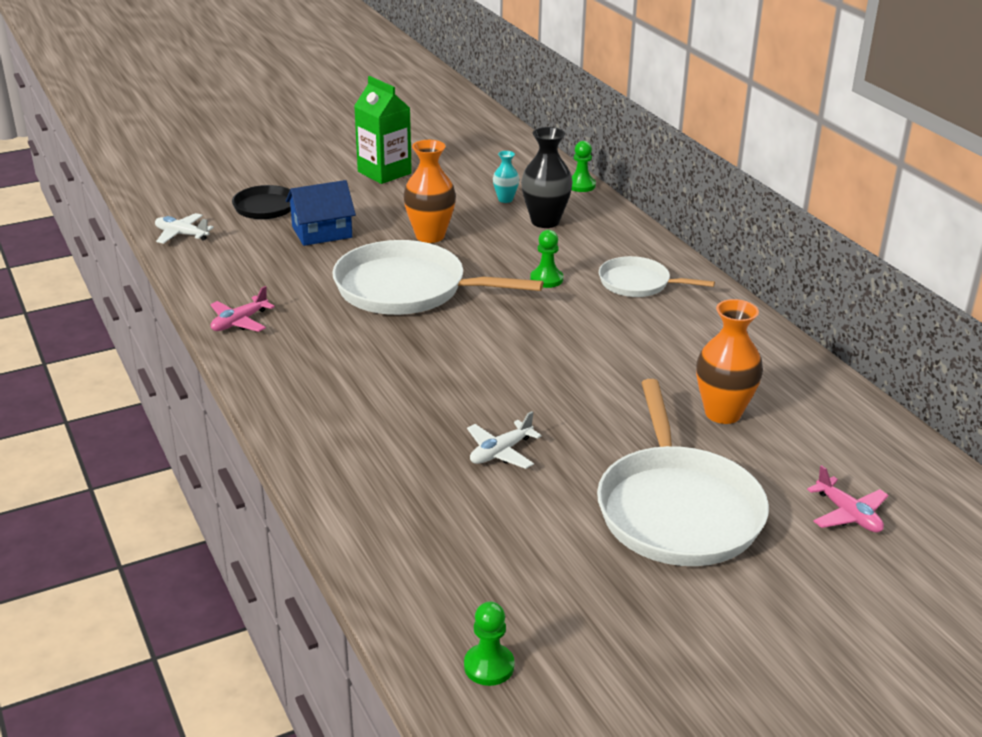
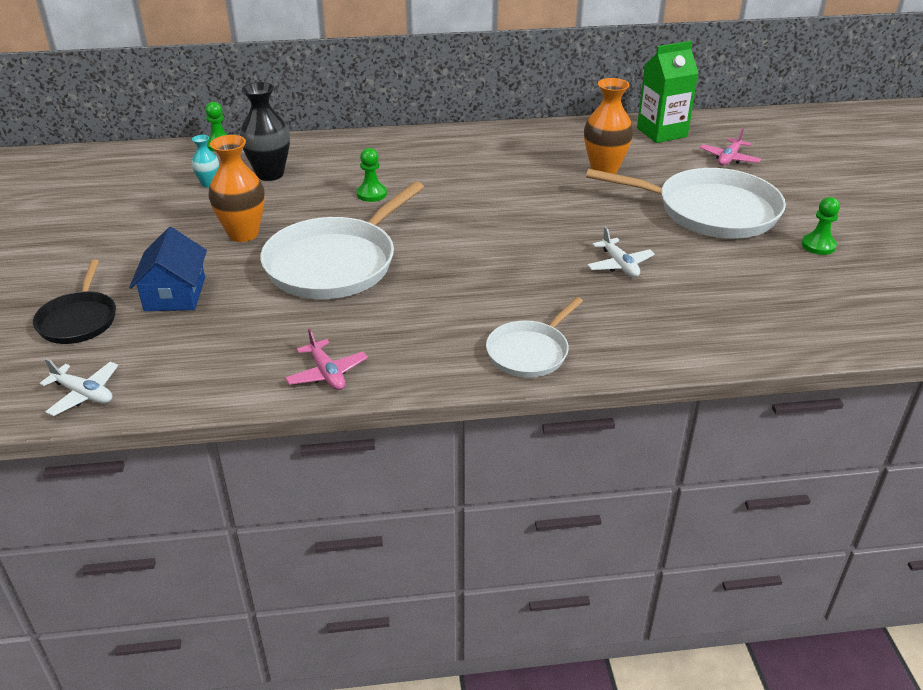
camera: 70 degrees left, 5 degrees up
(182, 234) = (83, 394): white plane -> white plane turned 105 degrees counterclockwise
(384, 172) = (78, 235): green carton -> green carton (662, 132)
(489, 666) = (869, 318): green pawn -> green pawn (818, 245)
(638, 283) = (408, 158): white pan -> white pan (530, 352)
(848, 514) = (729, 158): pink plane -> pink plane turned 135 degrees clockwise

